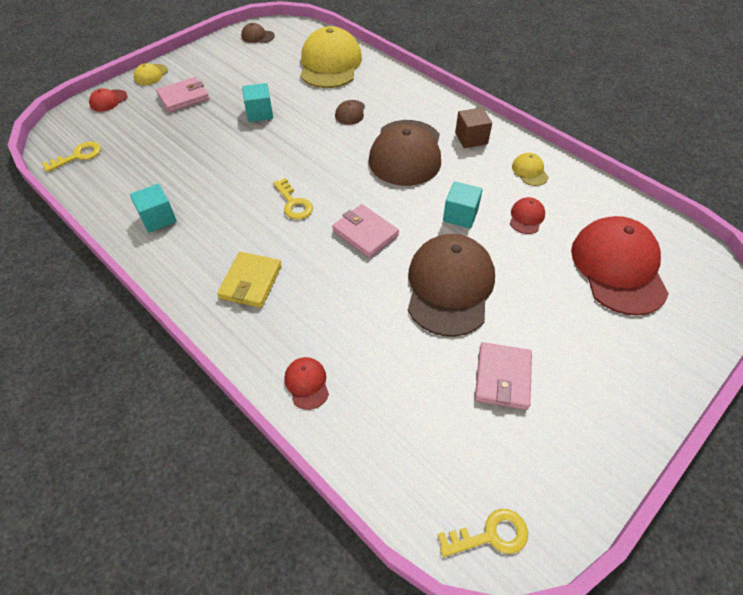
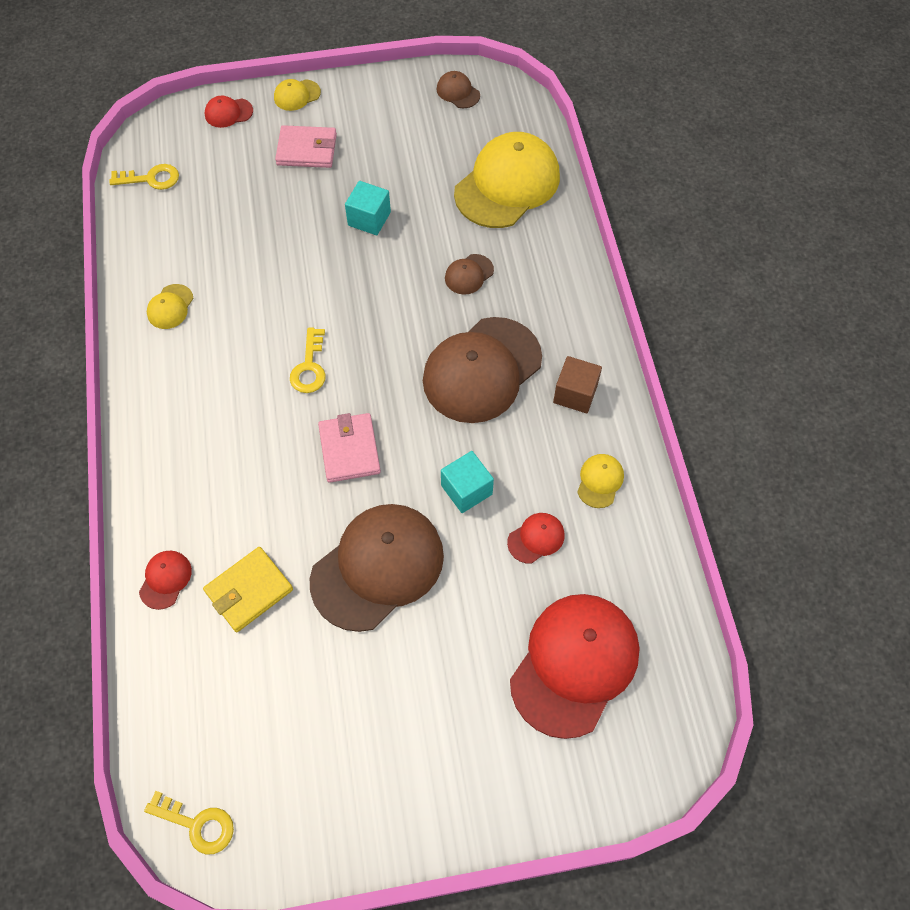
camera: 35 degrees right, 10 degrees up
(158, 218) = (170, 307): turquoise cube -> yellow cap
(250, 282) = (199, 438): yellow wallet -> yellow wallet (249, 590)
(502, 377) = (338, 697): pink wallet -> none

